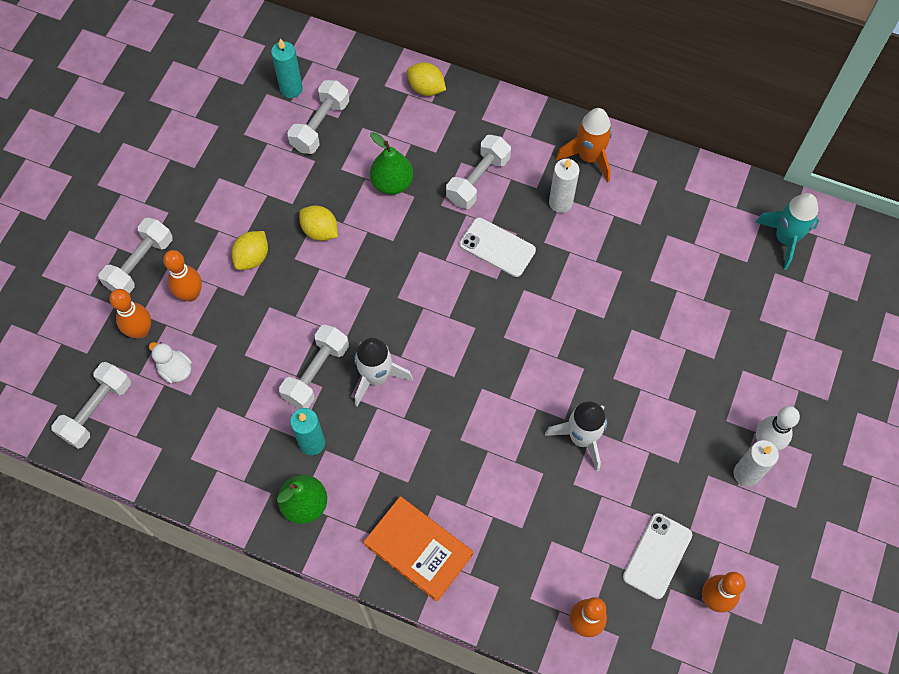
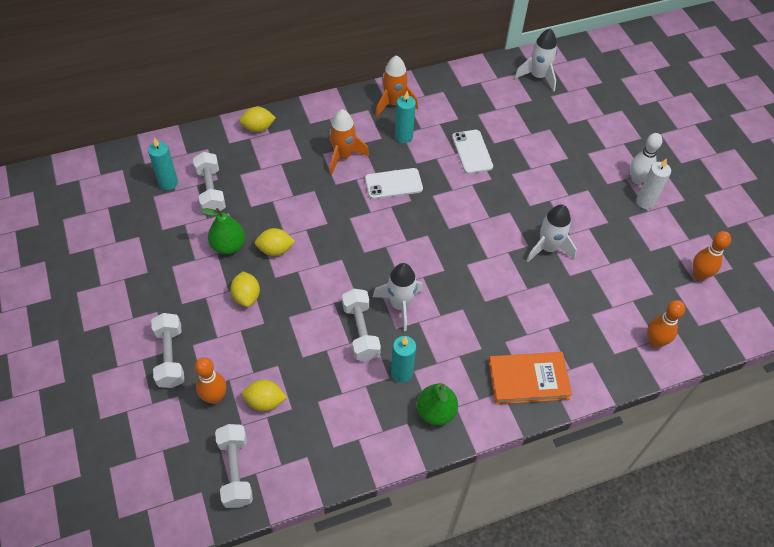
camera: 45 degrees left, 10 degrees down
(175, 370) = (265, 401): white duck -> yellow lemon
(190, 294) = (226, 348): orange bowling pin -> none
(392, 183) = (293, 192): green pear -> green pear (228, 246)
(478, 180) = (343, 156): white dumbbell -> orange rocket
(560, 203) = (403, 136): white candle -> turquoise candle
(657, 556) = (650, 276): white phone -> white phone (472, 152)
(785, 239) = (537, 77): turquoise rocket -> white rocket

